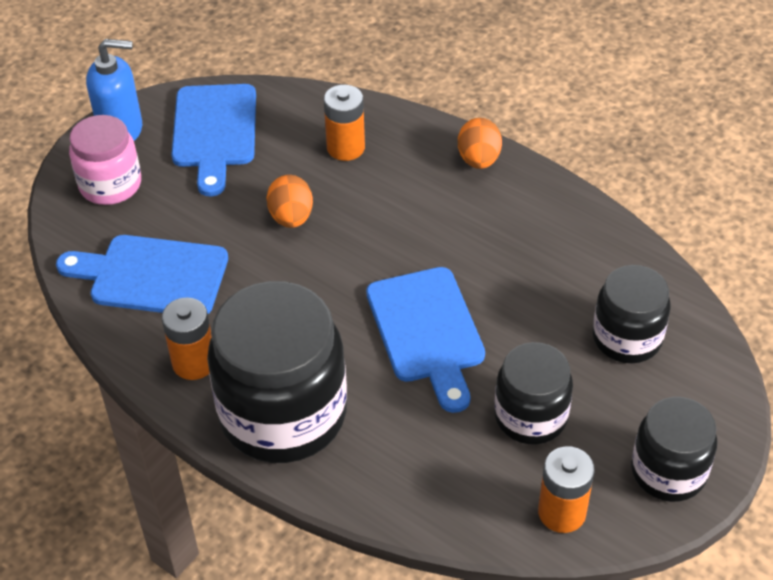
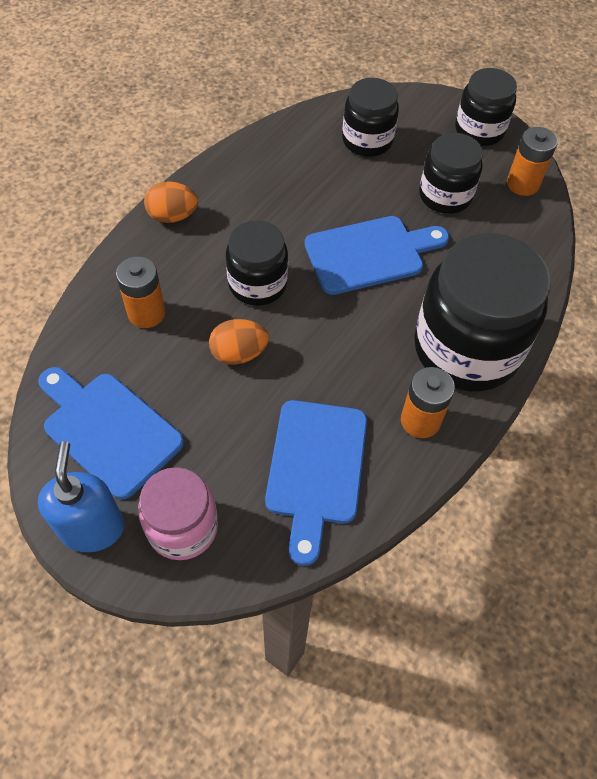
camera: 95 degrees left, 10 degrees up
(214, 131) = (108, 430): blue cutting board -> blue cutting board turned 135 degrees counterclockwise
(382, 231) = (257, 284): none -> black jar

